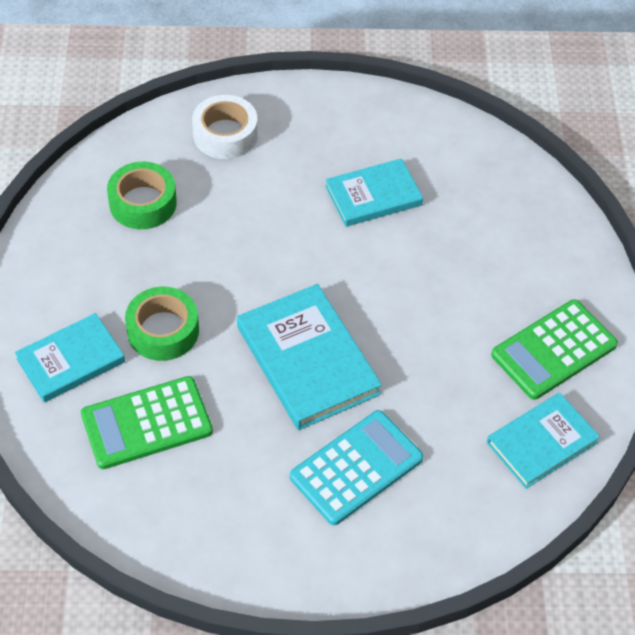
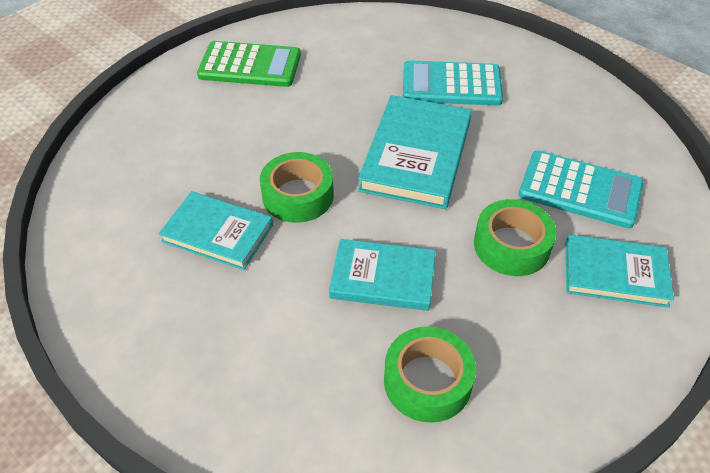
camera: 135 degrees left, 5 degrees down
(147, 423) = (580, 190): green calculator -> turquoise calculator
(225, 134) = (266, 399): white tape -> none
(355, 260) = (298, 195): none -> green tape
(541, 442) = (325, 35): turquoise book -> turquoise book (383, 278)

